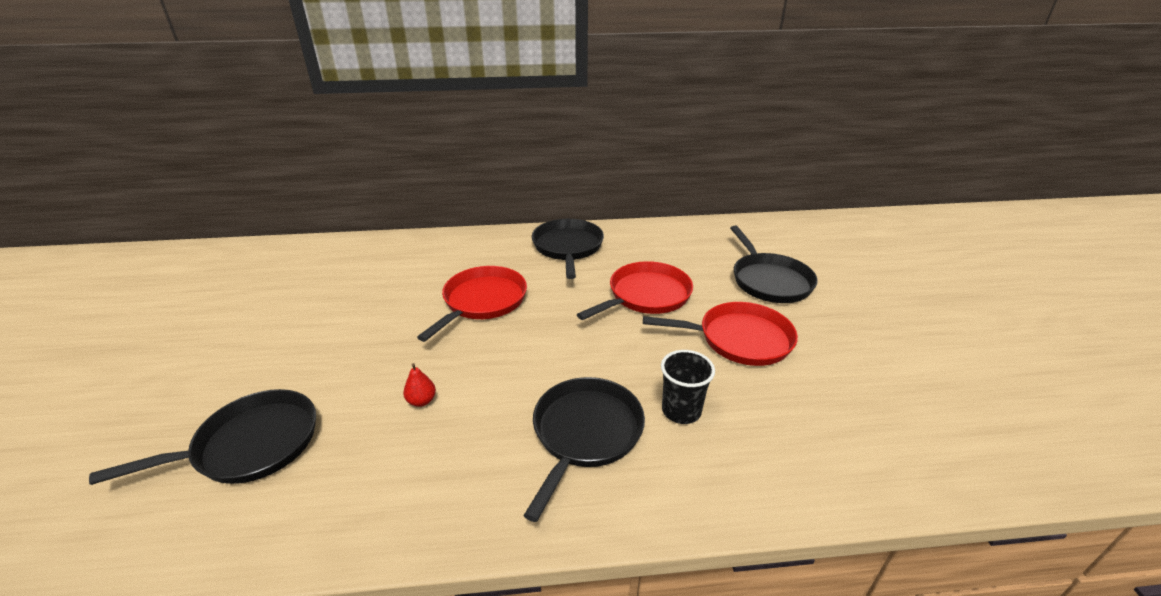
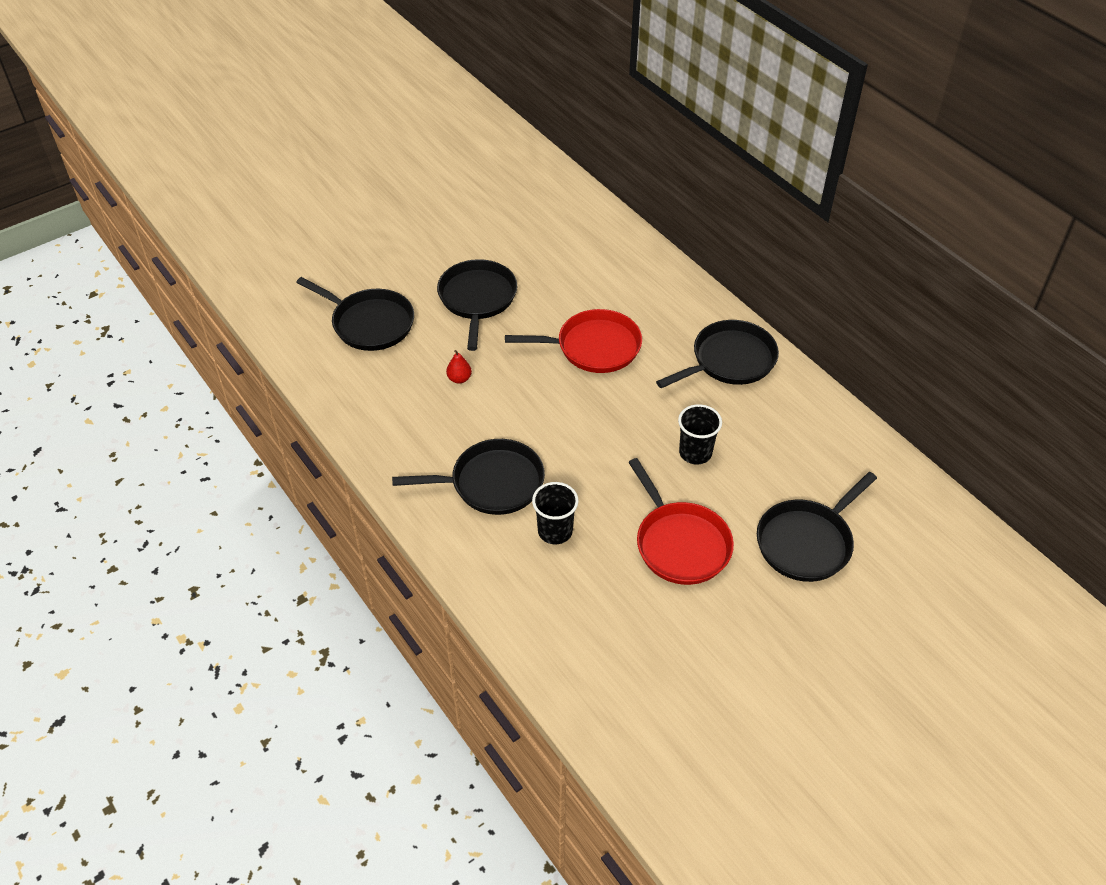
camera: 60 degrees right, 15 degrees up
(337, 346) = (477, 299): none -> black pan
(646, 295) = (695, 453): red pan -> black cup

